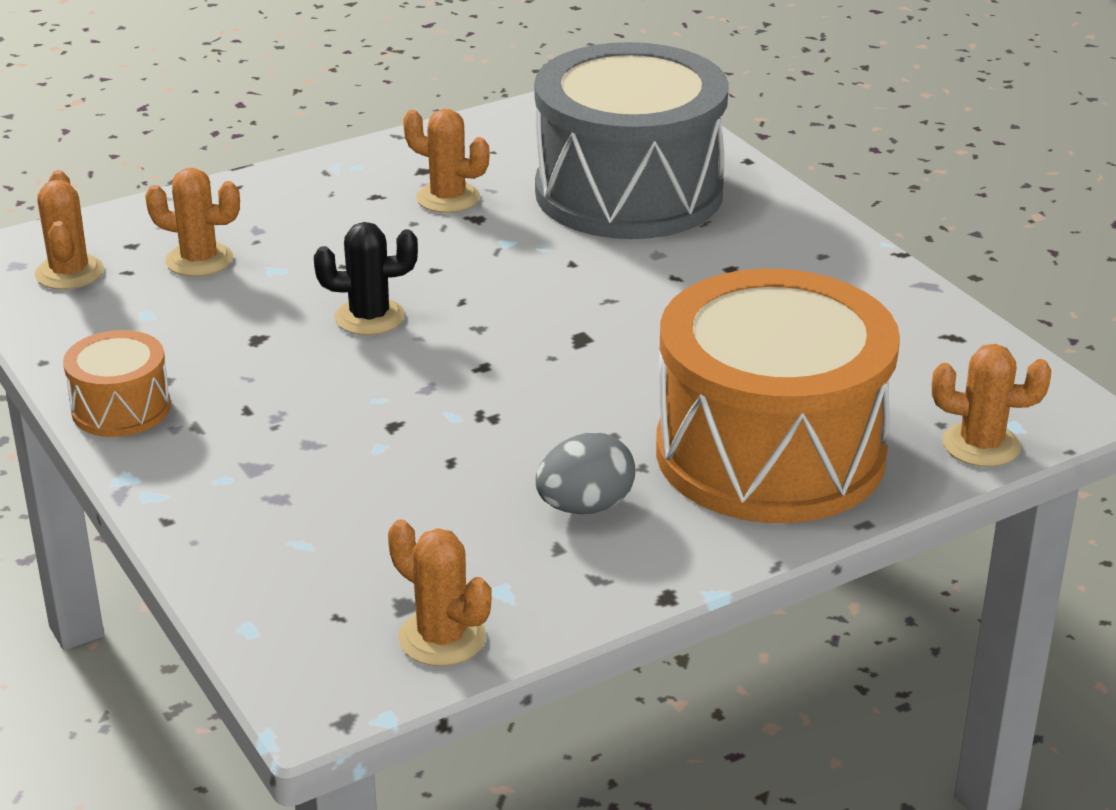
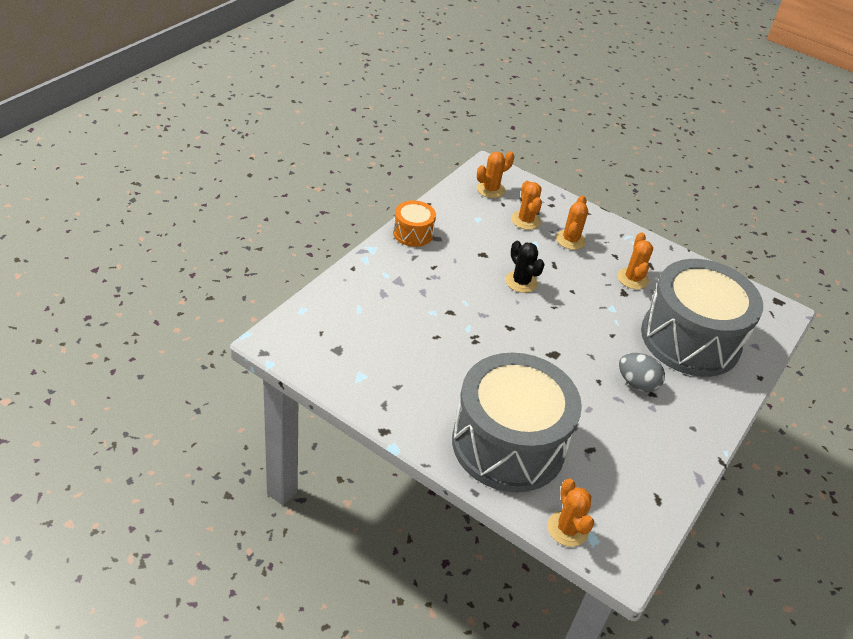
camera: 60 degrees right, 10 degrees up
(442, 638) = (323, 366): orange cactus -> orange cactus (570, 240)
(585, 507) = (430, 388): grey egg -> grey egg (637, 383)
(770, 453) = (508, 444): orange drum -> grey drum

